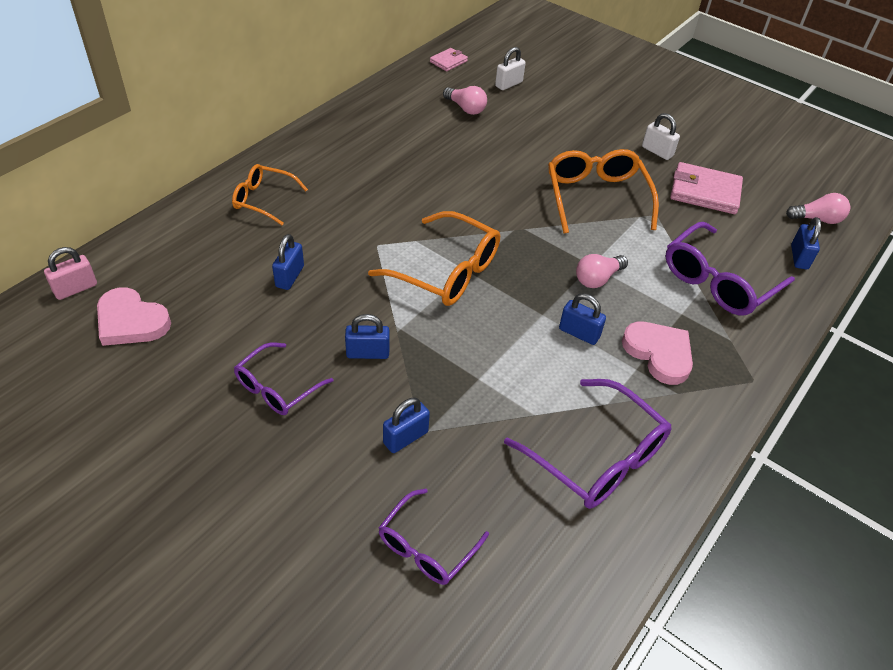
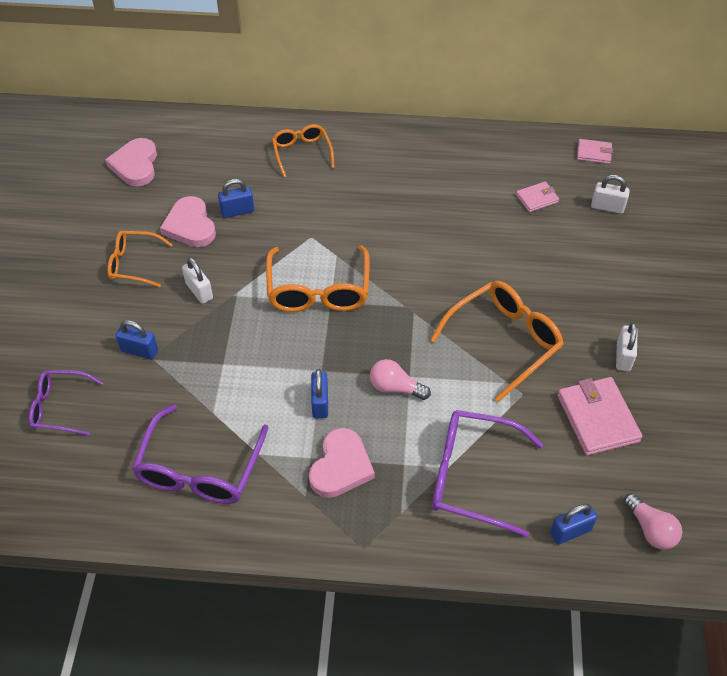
camera: 60 degrees right, 5 degrees up
(75, 289) = (142, 125): pink padlock -> none
(271, 319) = (190, 225): none -> pink heart
(278, 387) = (134, 264): purple glasses -> orange glasses
(368, 353) = (199, 291): blue padlock -> white padlock
(465, 108) = (537, 198): pink light bulb -> pink wallet

